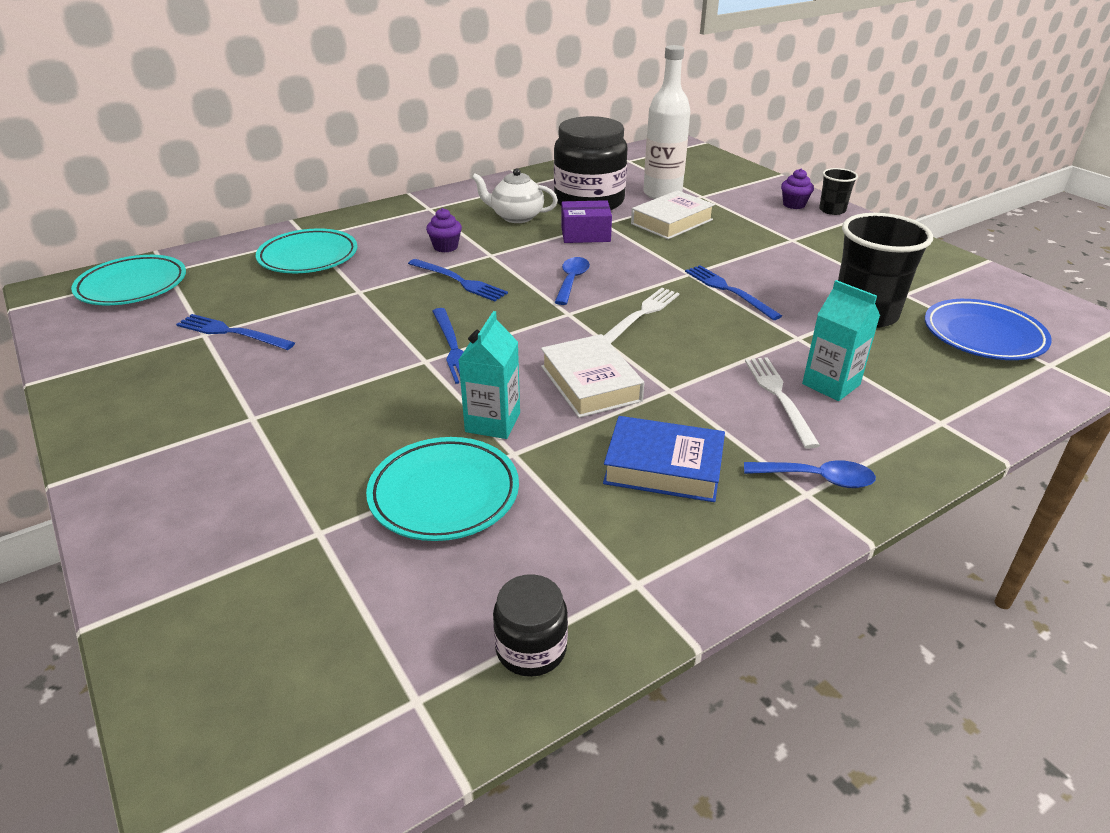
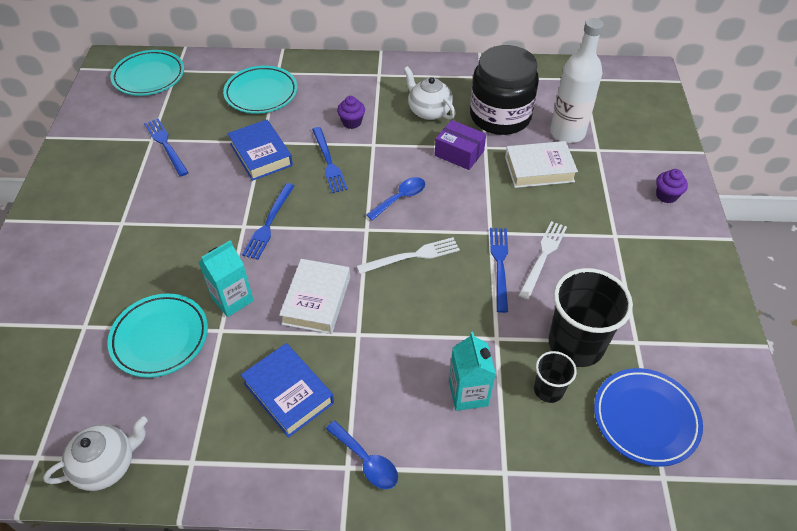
camera: 35 degrees right, 15 degrees up
(371, 300) = (261, 154): none -> blue book
(531, 648) = (107, 465): black jar -> white teapot
(779, 397) = (420, 382): white fork -> white fork (543, 256)
(832, 210) = (693, 218): black cup -> black cup (548, 390)

